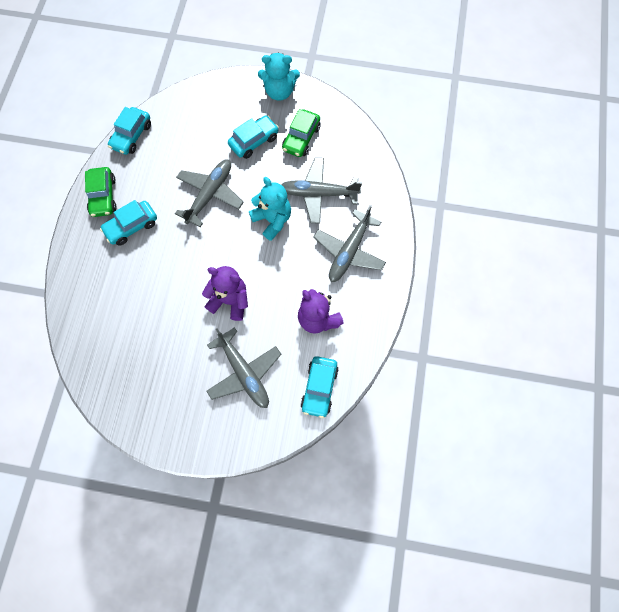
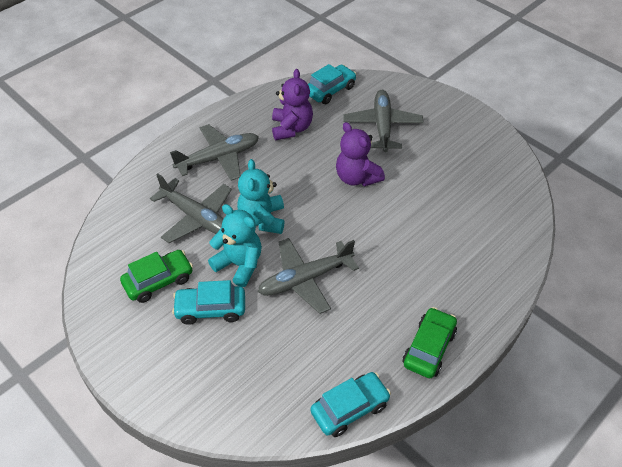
camera: 145 degrees left, 20 degrees down
(131, 226) = (413, 294): turquoise car -> none
(279, 91) = (127, 352): turquoise teddy bear -> turquoise teddy bear (239, 264)

